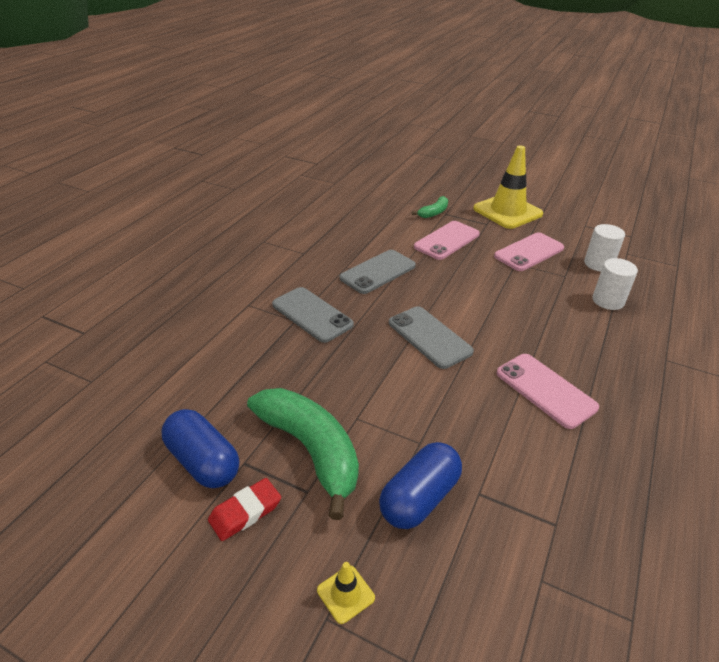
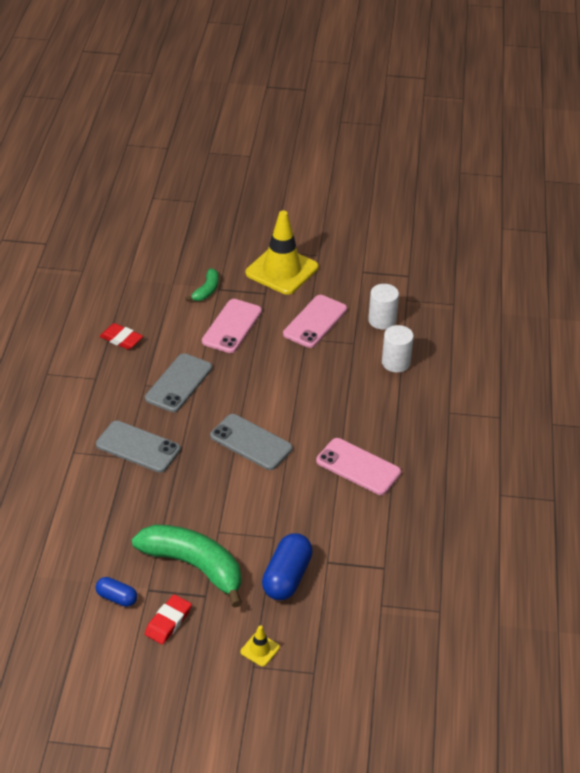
camera: 20 degrees left, 5 degrees up
(203, 462) = (117, 598): blue capsule -> blue capsule, size x0.57
(342, 230) = (121, 339): none -> red eraser

